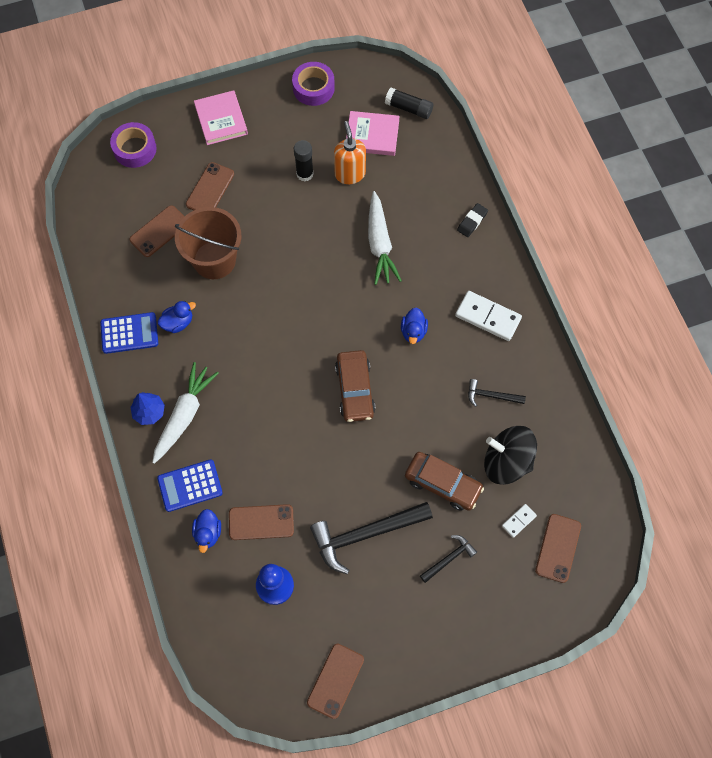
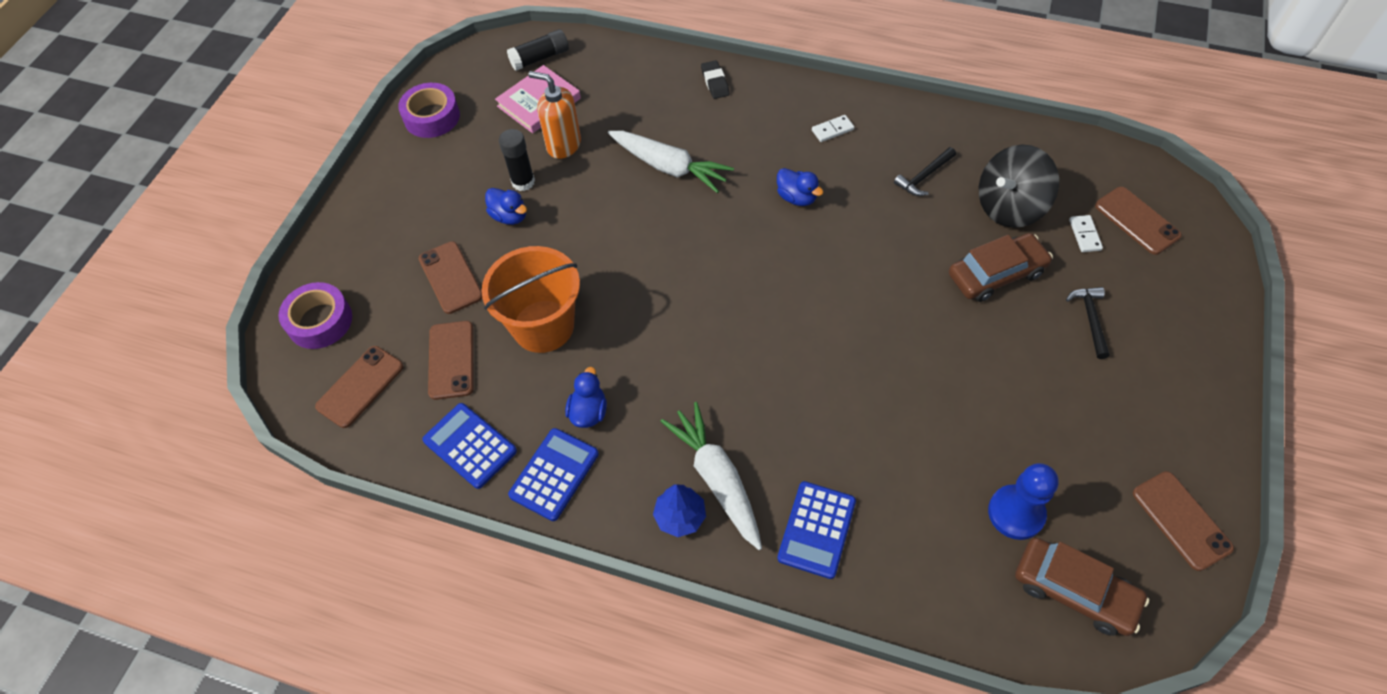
camera: 50 degrees left, 10 degrees down
(116, 280) = (470, 446): none -> blue calculator
(208, 533) = (896, 547): blue duck -> blue duck (509, 216)
(214, 260) = (543, 326): brown bucket -> orange bucket
(221, 120) = (377, 217): pink book -> none
(261, 522) = (921, 478): brown phone -> brown phone (360, 386)
(355, 389) = (822, 287): brown car -> brown car (1074, 591)
(365, 534) = (1010, 380): black hammer -> none
(488, 317) = (832, 130): white domino -> white domino, size x0.52

